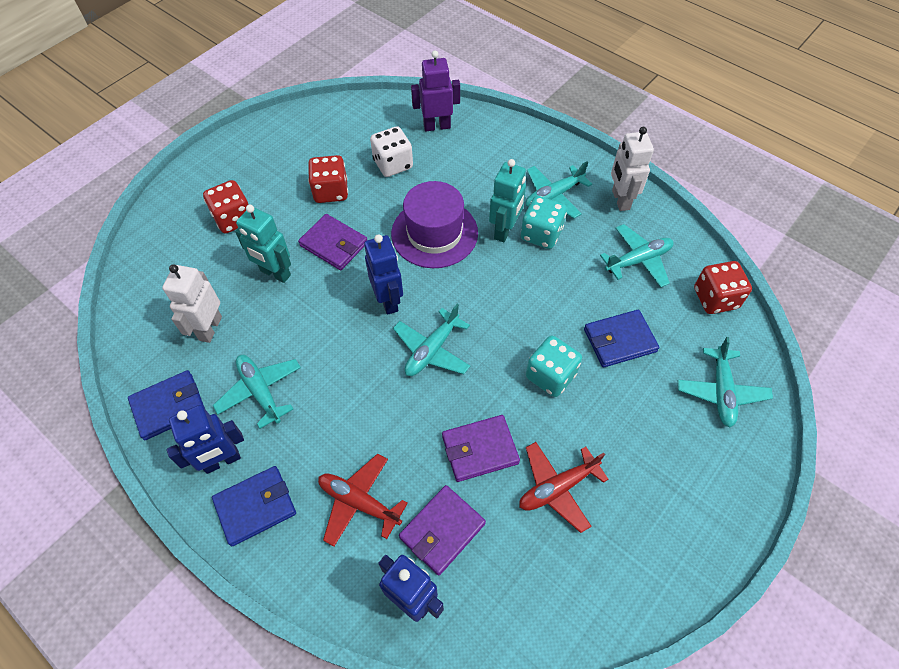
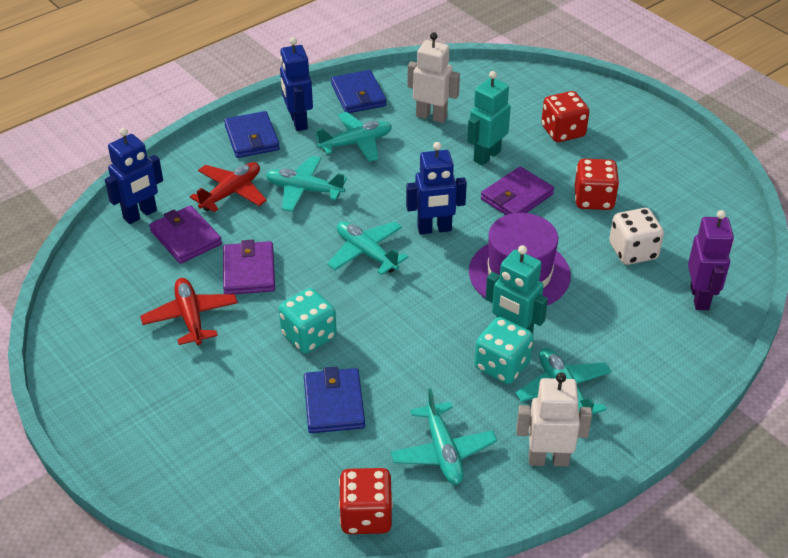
camera: 100 degrees right, 15 degrees down
(721, 391) = (240, 479): turquoise plane -> turquoise plane (304, 190)

